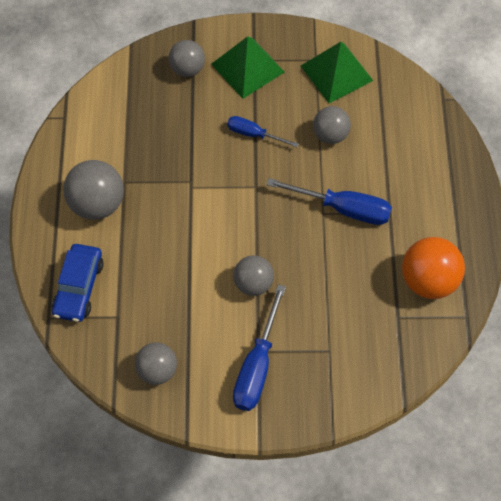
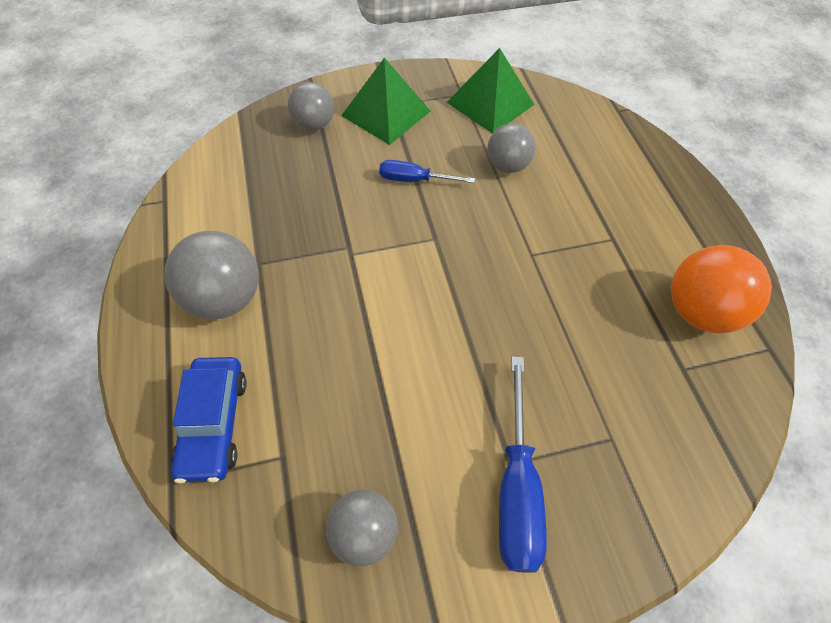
camera: 15 degrees left, 5 degrees down
(253, 283) = (471, 363): grey ball -> none
(343, 208) = (555, 244): blue screwdriver -> none

